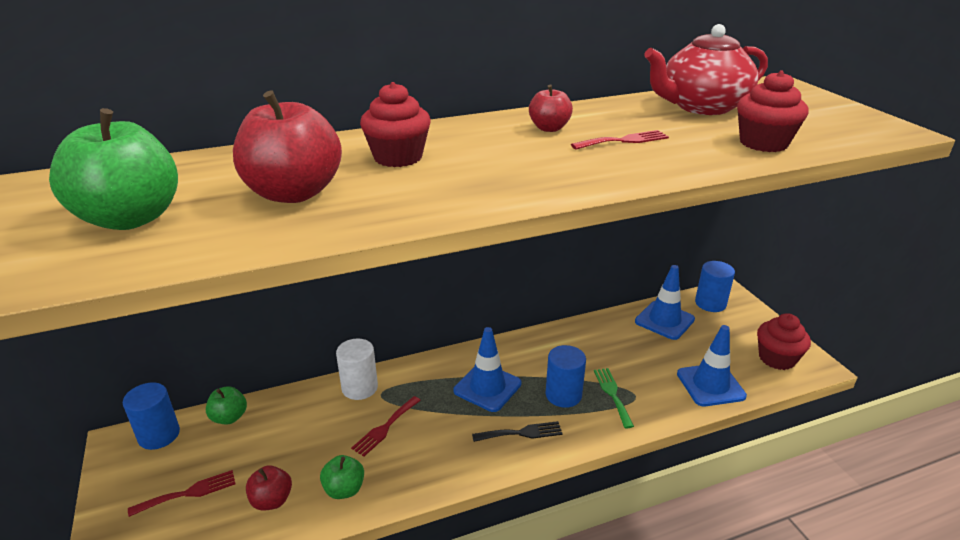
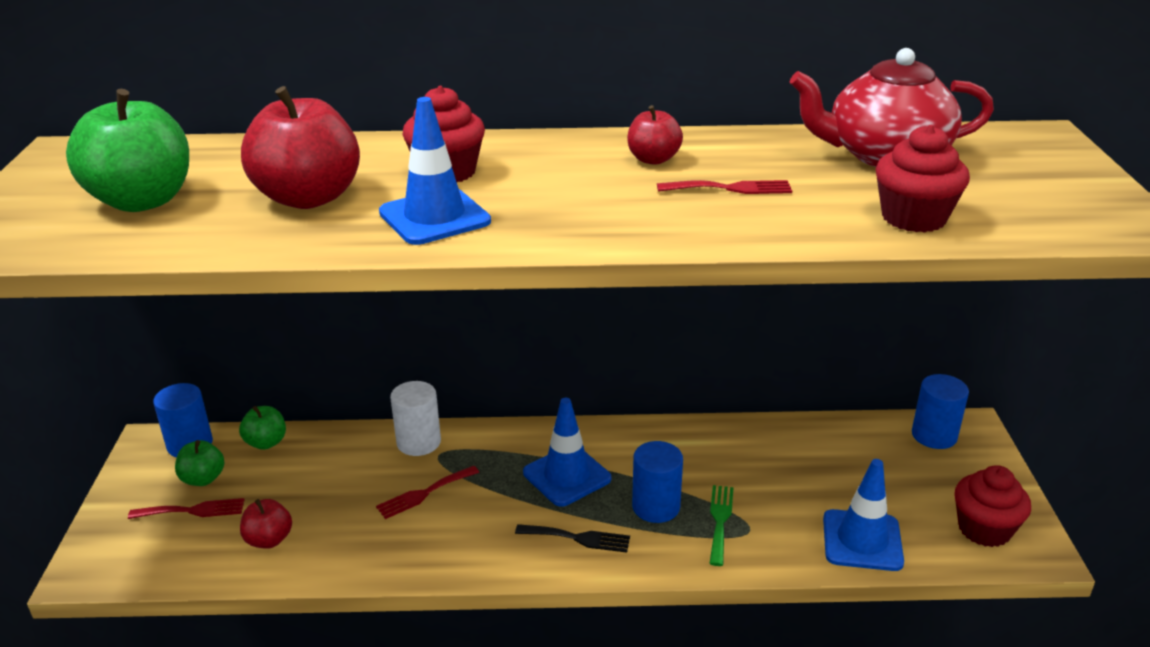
camera: 20 degrees right, 0 degrees up
(344, 489) = (347, 548): green apple -> green apple (203, 479)
(664, 320) = (851, 444): blue traffic cone -> blue traffic cone (434, 217)

